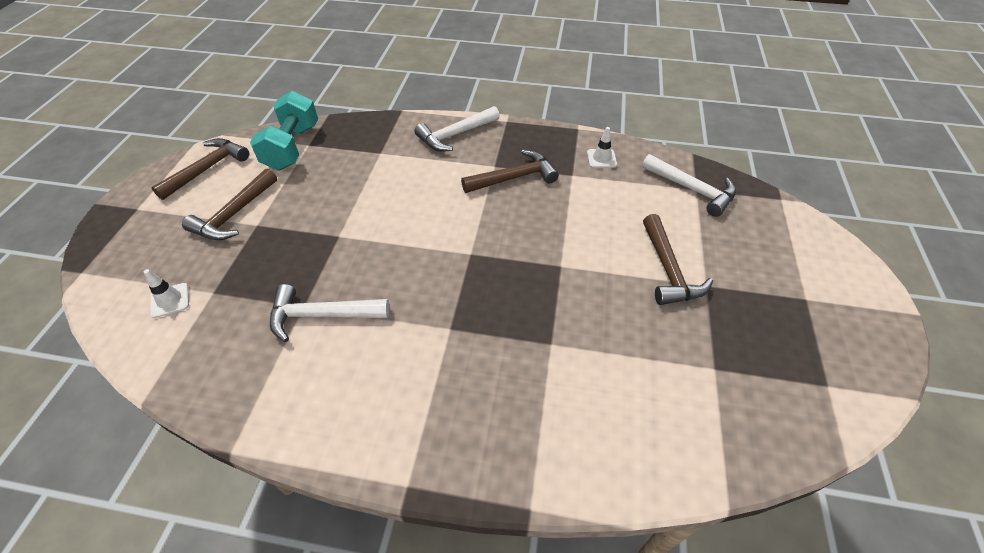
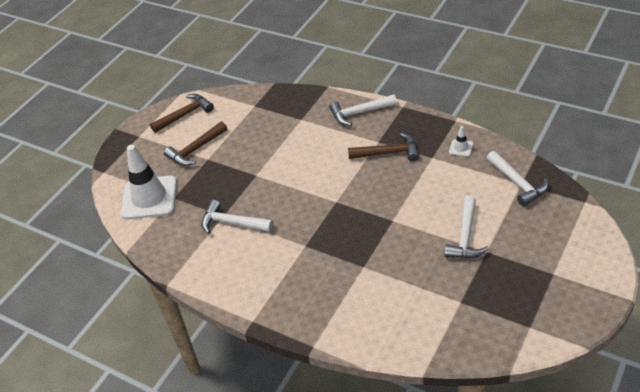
camera: 25 degrees right, 5 degrees down
(170, 300) = (149, 198): white traffic cone -> white traffic cone, size x2.45
(292, 147) = (243, 106): turquoise dumbbell -> none
(668, 270) = (465, 236): brown hammer -> white hammer

